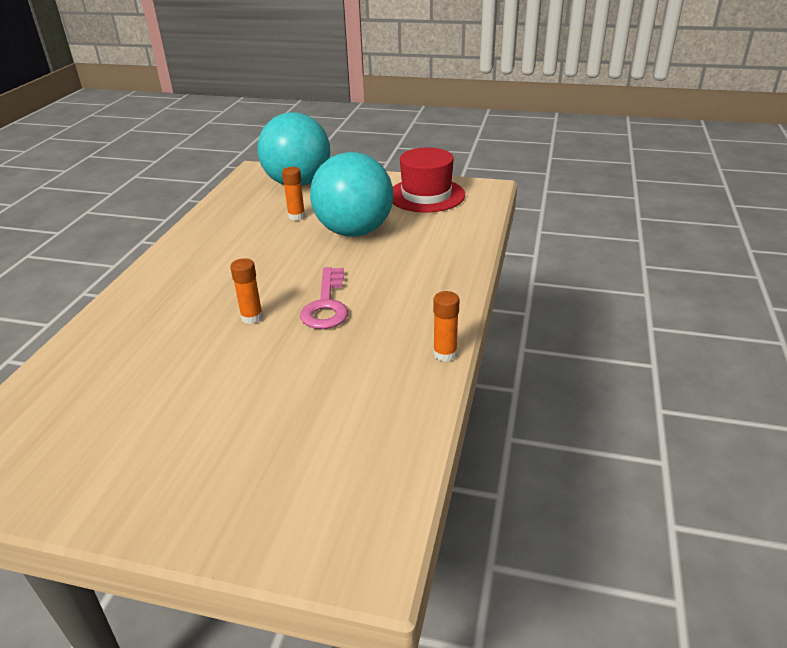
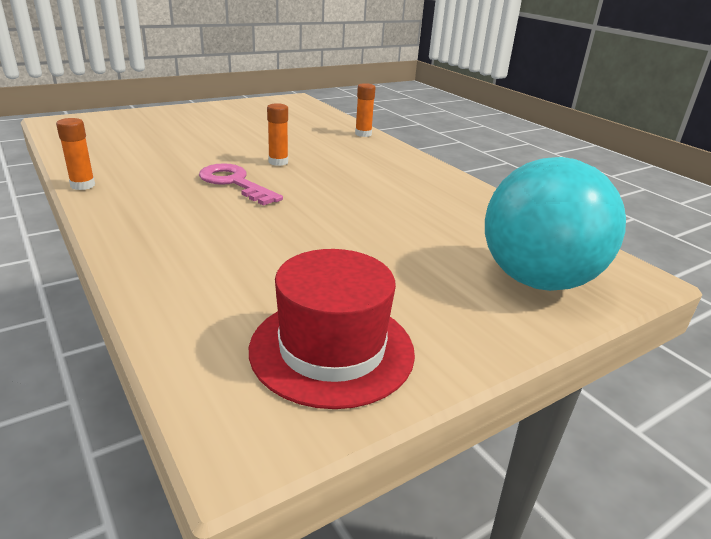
camera: 130 degrees right, 5 degrees down
(296, 216) = (426, 238): orange glue stick -> orange glue stick (363, 134)
(354, 231) = (328, 246): turquoise ball -> none

